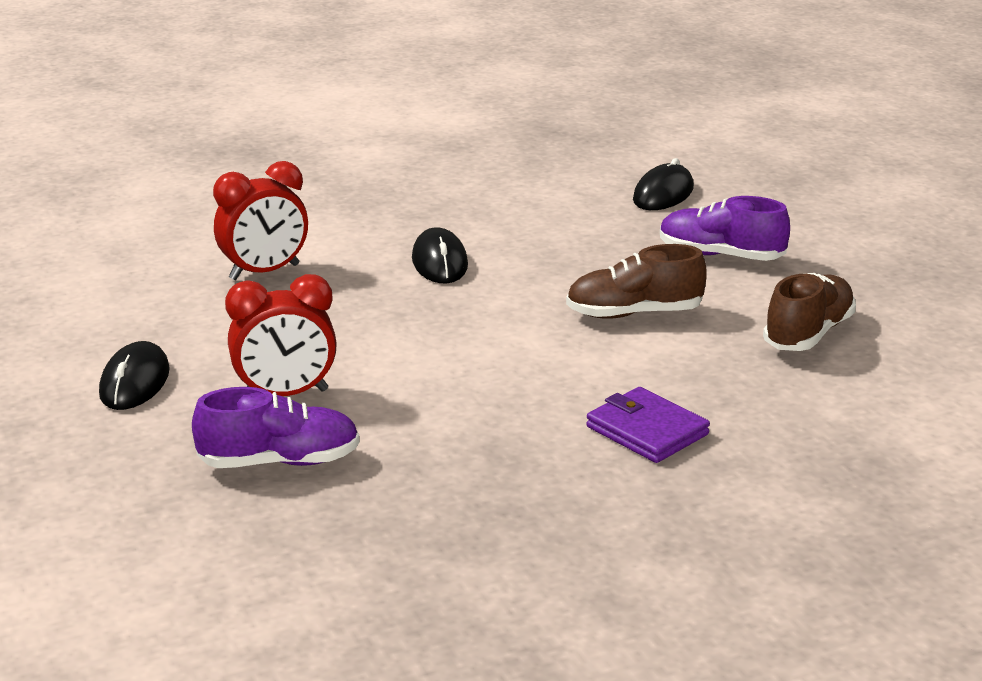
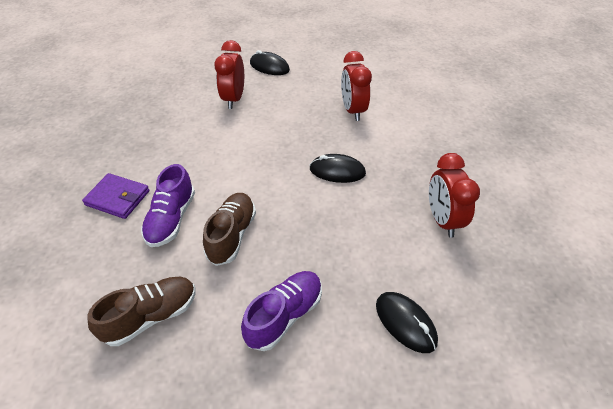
camera: 110 degrees right, 20 degrees up
(279, 462) = (186, 90): purple shoe -> purple shoe (171, 219)
(487, 187) = (442, 220): none -> red clock
(647, 430) = (118, 198): purple wallet -> purple wallet turned 45 degrees clockwise
(808, 334) = (151, 316): brown shoe -> brown shoe turned 90 degrees counterclockwise

